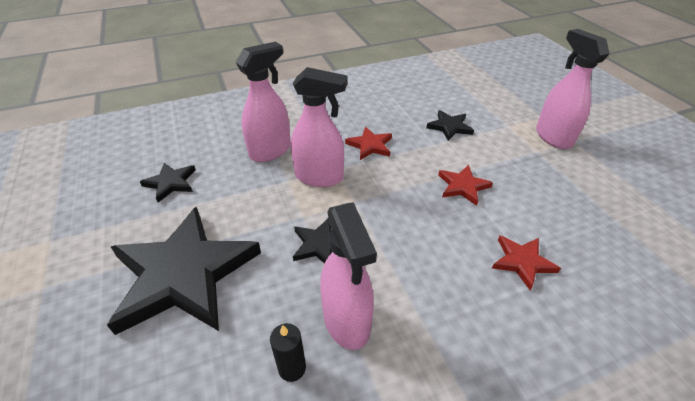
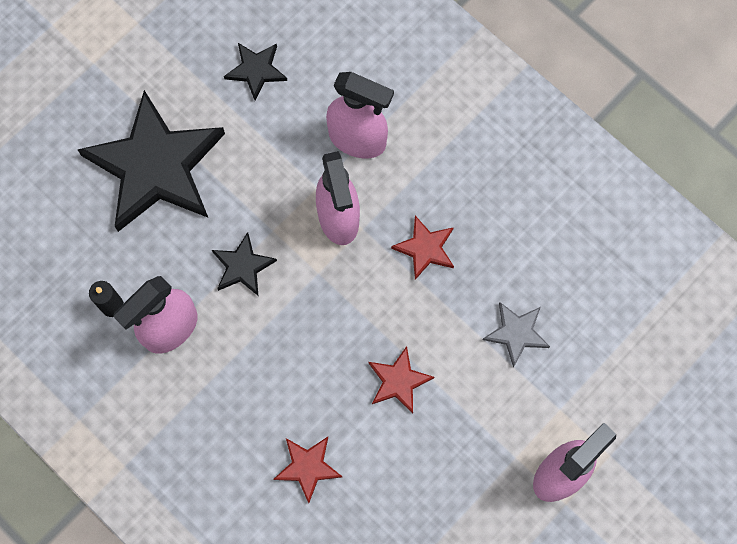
camera: 65 degrees right, 30 degrees up
(450, 127) = (516, 333): black star -> grey star

